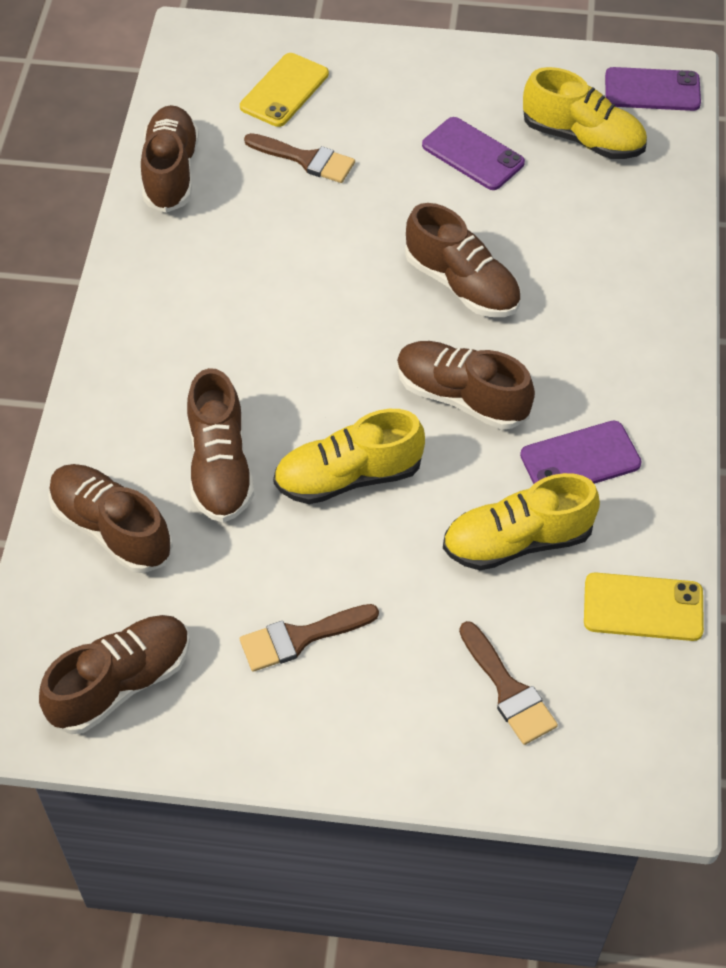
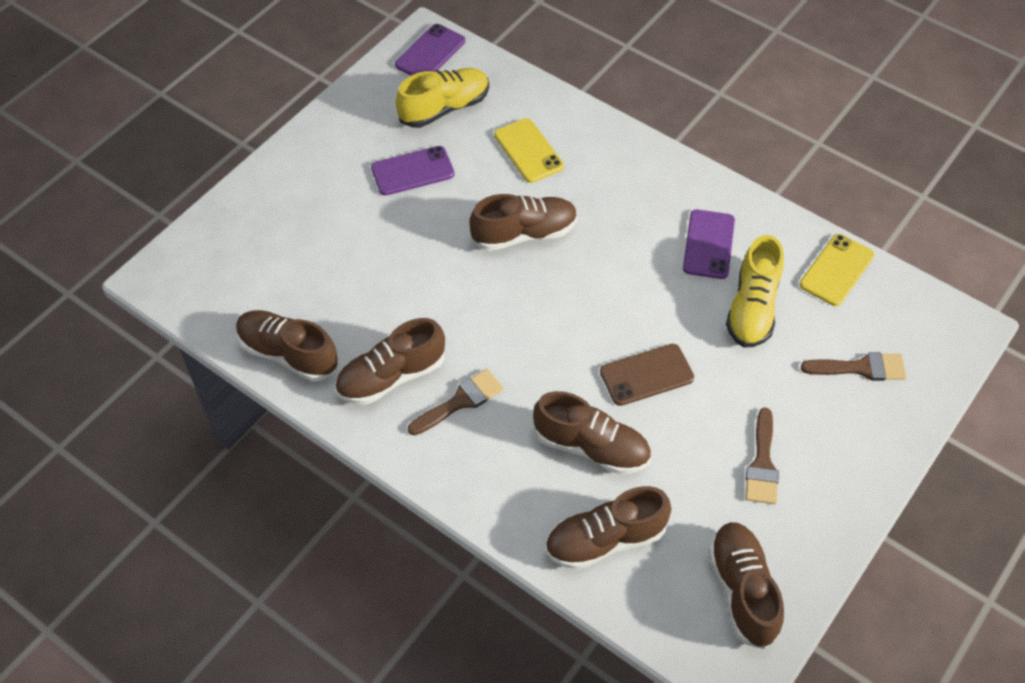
camera: 60 degrees left, 0 degrees up
(284, 90) = (262, 247): yellow phone -> yellow phone (528, 151)
(306, 159) = (342, 266): brown brush -> brown brush (460, 401)
(348, 477) = (646, 375): yellow shoe -> brown phone
(461, 397) = (619, 281): brown shoe -> brown shoe (391, 377)

